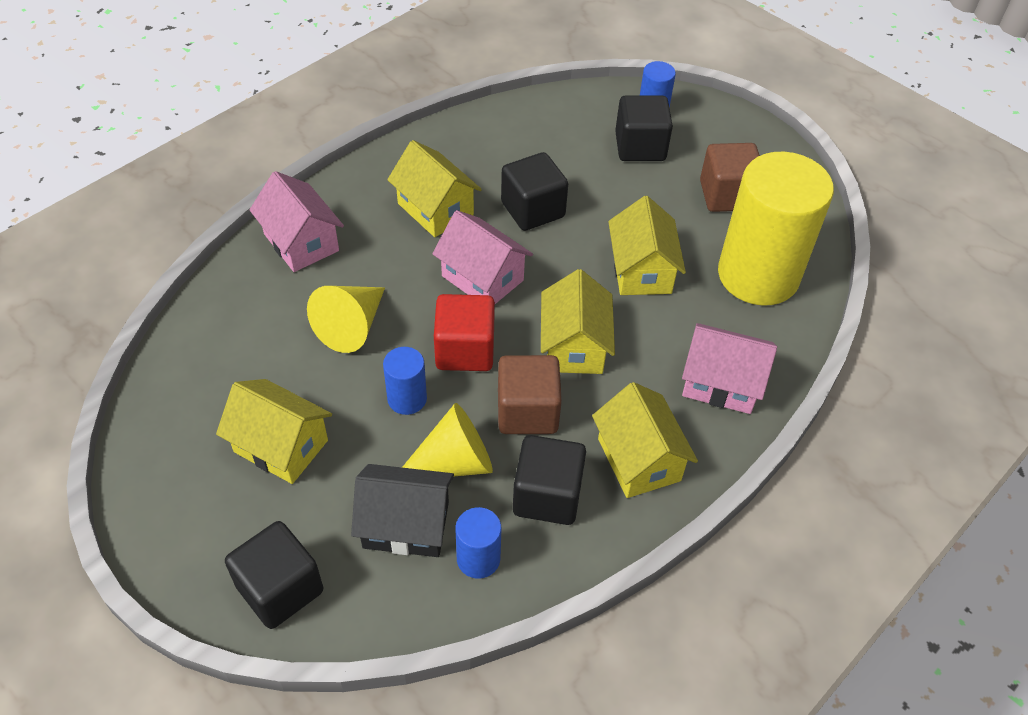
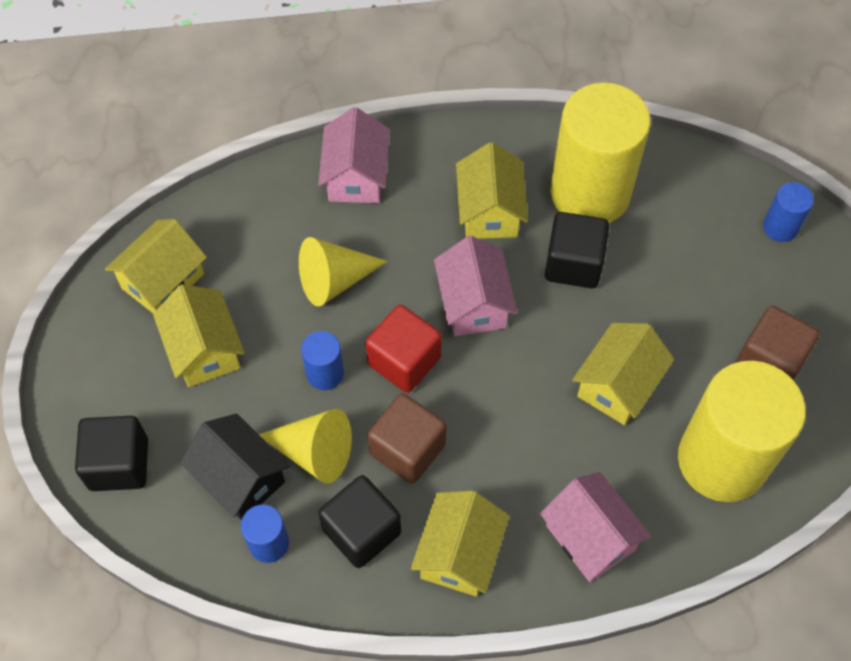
camera: 40 degrees right, 10 degrees up
(500, 158) = (590, 193): none -> yellow cylinder
(574, 346) = (496, 417): yellow house -> yellow house (163, 281)
(640, 147) = (731, 259): black cube -> none

